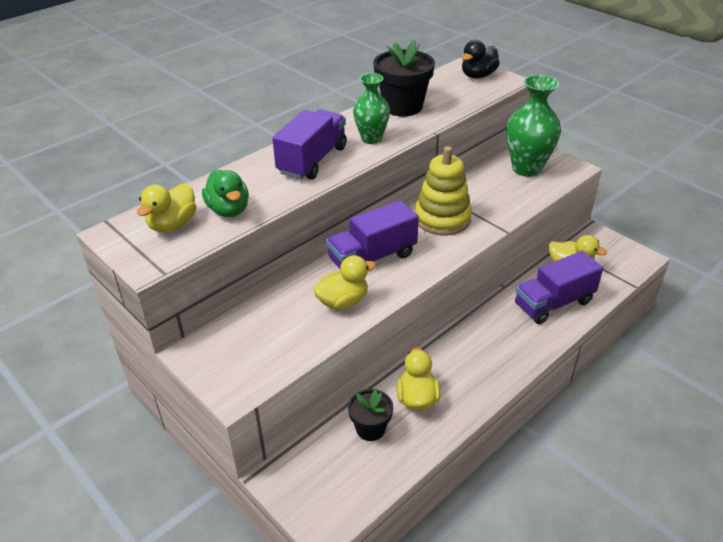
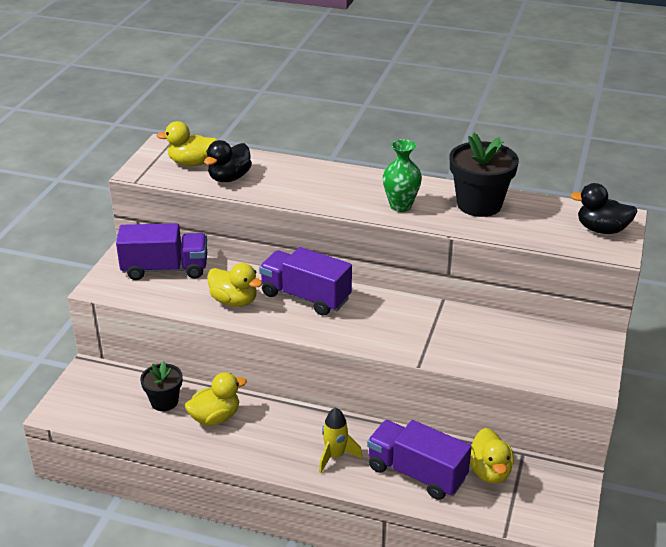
camera: 60 degrees right, 5 degrees down
(229, 210) = (229, 178): green duck -> black duck
(312, 160) = (334, 189): purple truck -> purple truck (165, 269)
(442, 218) = (401, 318): yellow stacking toy -> none
(511, 339) = (335, 456): none -> yellow rocket
(526, 168) = (551, 349): green vase -> none

